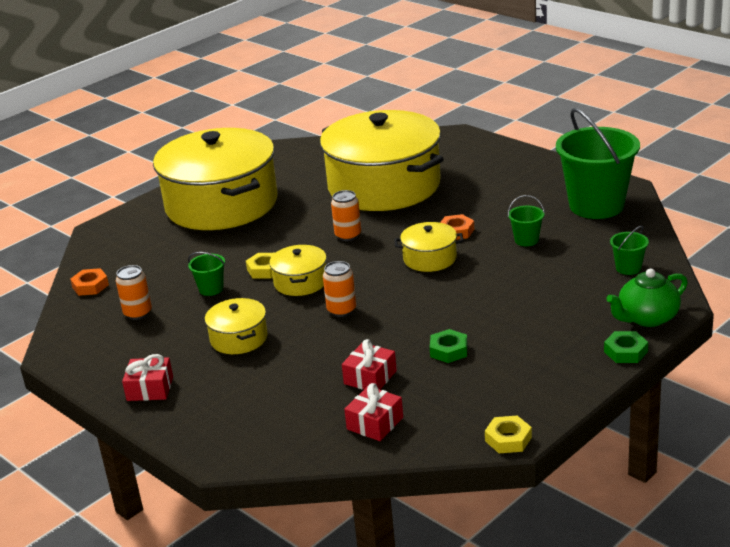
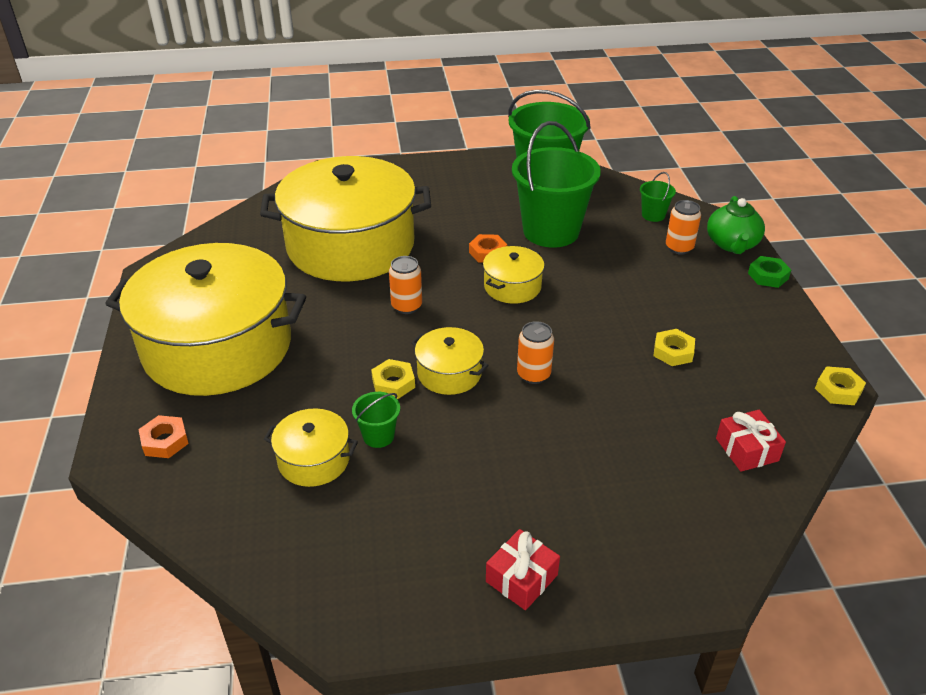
camera: 55 degrees left, 10 degrees up
(90, 286) = (234, 526): orange nut -> orange nut (165, 441)
(138, 313) = (351, 514): orange can -> orange can (679, 248)
(239, 338) = (501, 463): yellow pot -> yellow pot (314, 460)
(370, 377) = (668, 415): red gift -> none
(449, 350) = (673, 351): green nut -> yellow nut
(526, 240) = (551, 231): green bucket -> green bucket, size x2.36

